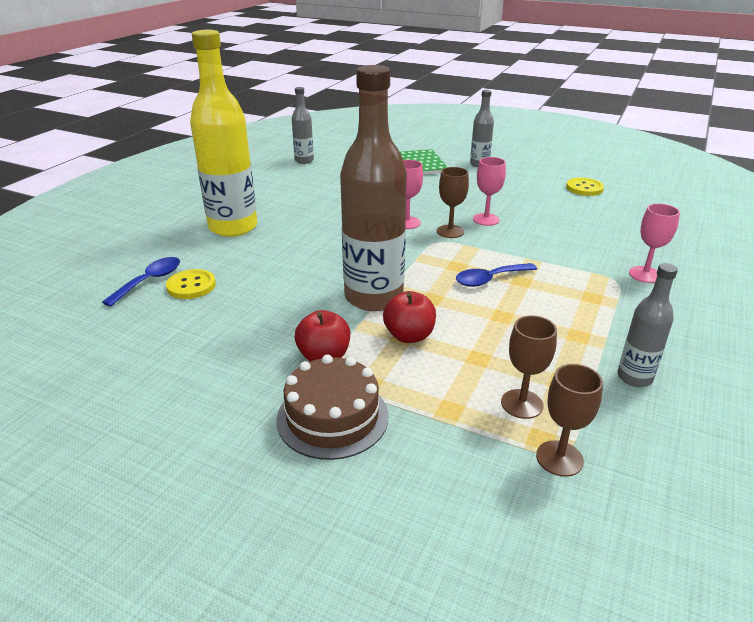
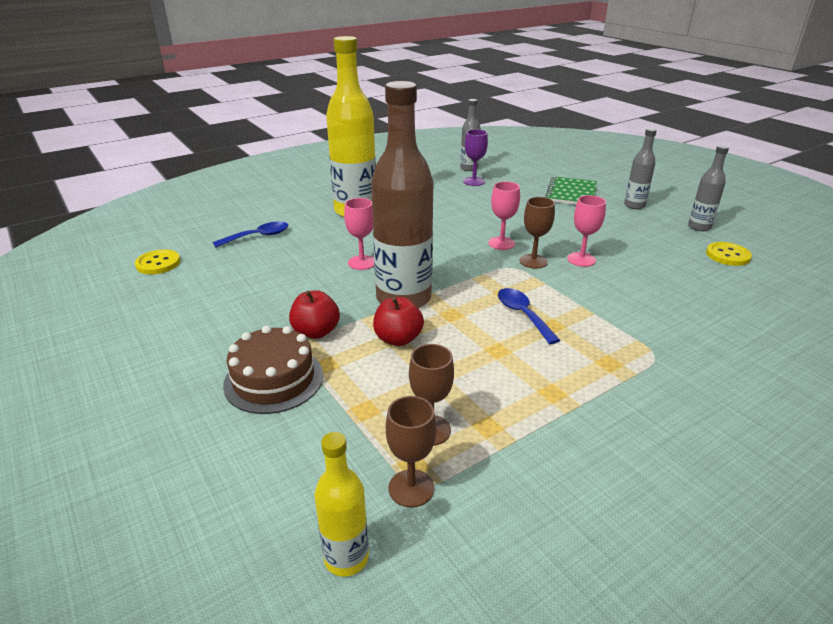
camera: 30 degrees right, 0 degrees up
(191, 286) = (281, 248): yellow button -> yellow button (158, 263)
(322, 172) = (474, 181): none -> purple goblet
(489, 279) = (522, 314): blue spoon -> blue spoon turned 60 degrees clockwise
(573, 541) = (346, 558): none -> yellow bottle
(634, 377) = (565, 451): grey bottle -> grey bottle (699, 227)
(645, 274) = (696, 360): pink goblet -> pink goblet (362, 262)

